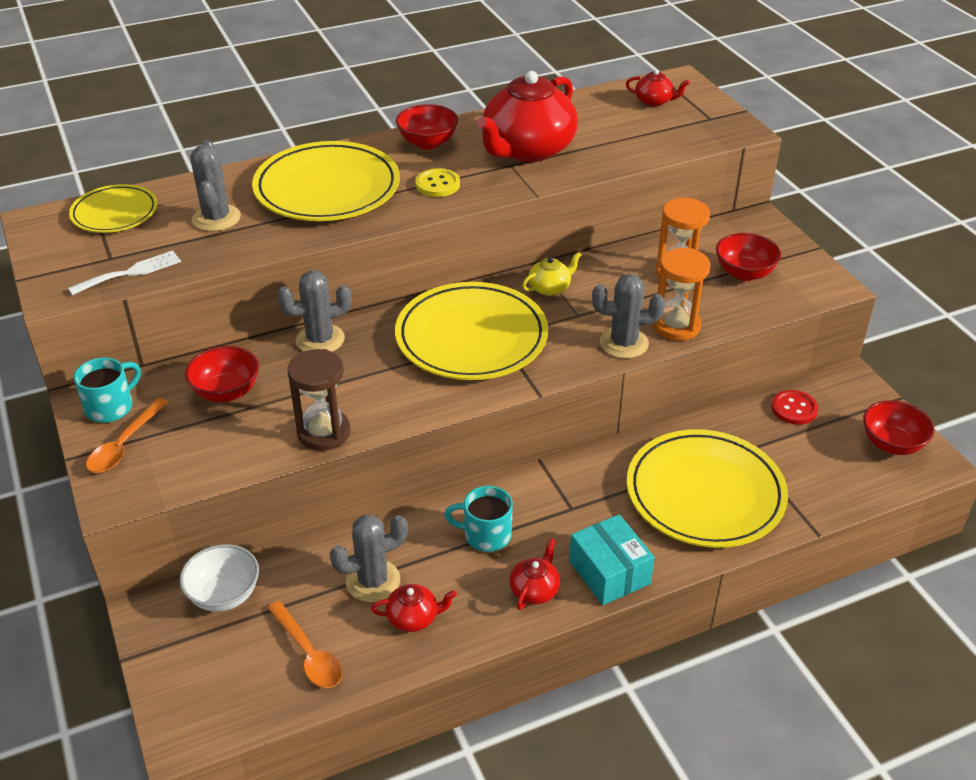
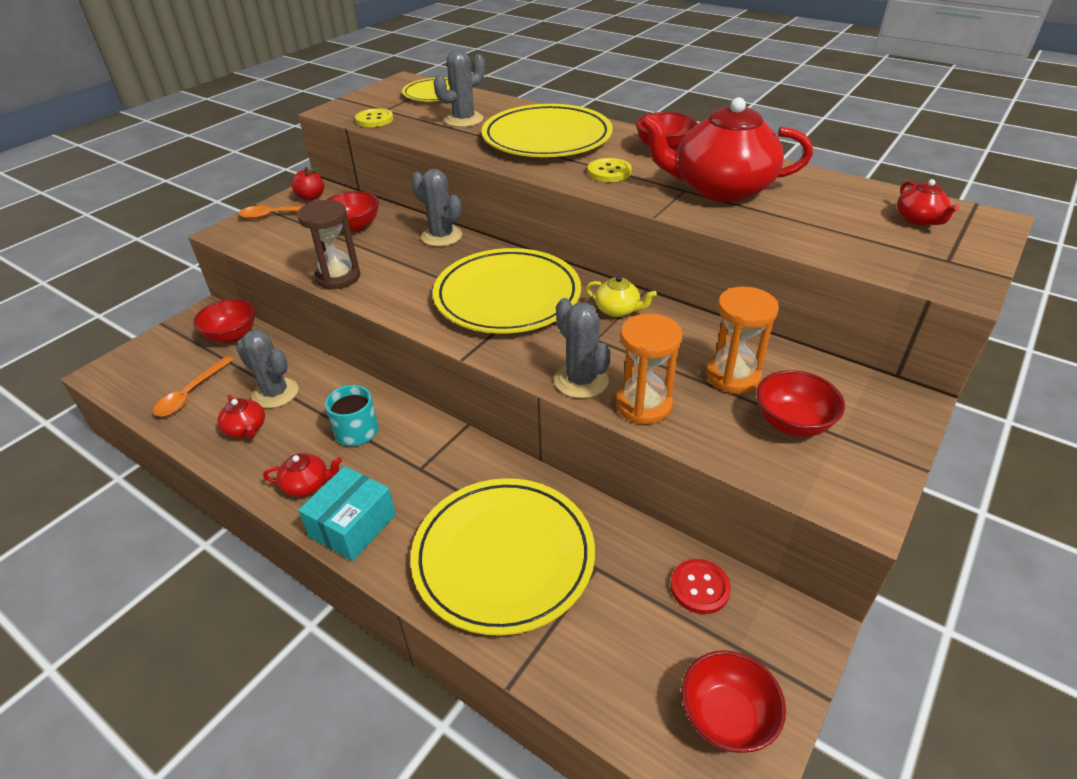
camera: 60 degrees right, 0 degrees up
(111, 407) = (311, 197): turquoise mug -> red apple
(130, 272) = (374, 119): white fork -> yellow button
(224, 595) = (232, 335): white bowl -> red bowl

